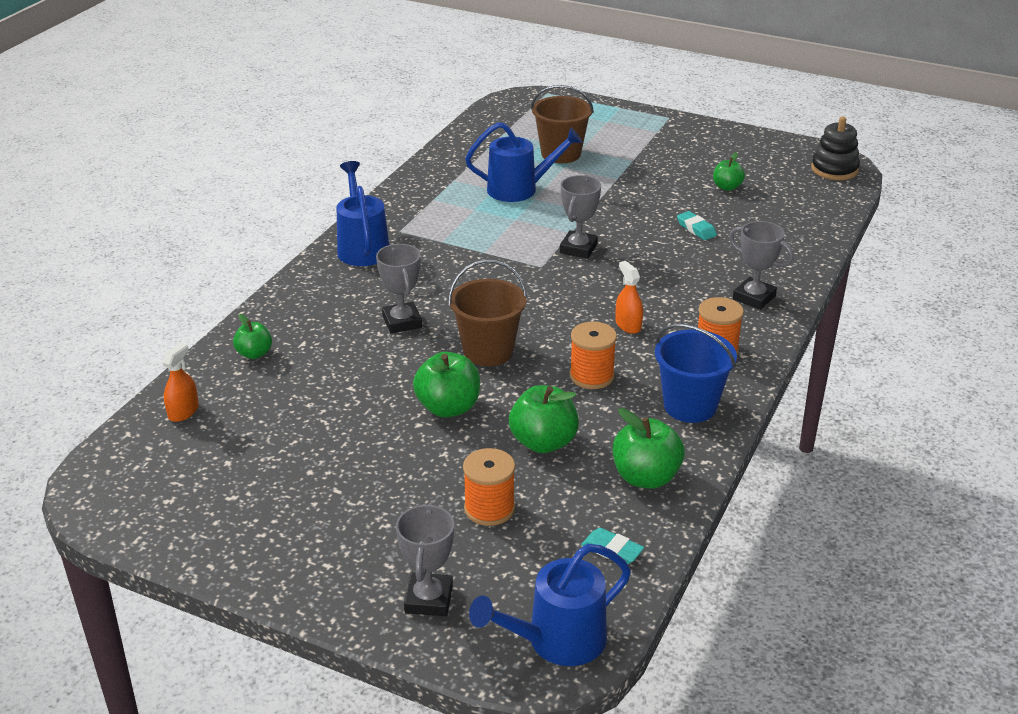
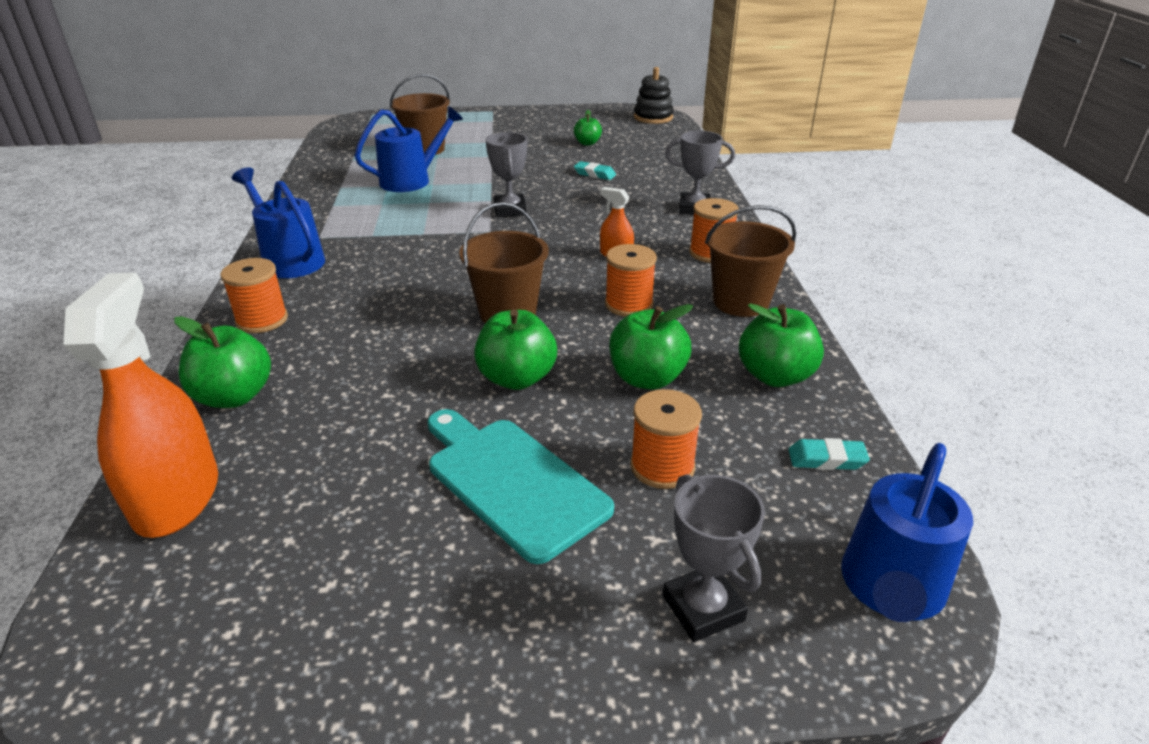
camera: 30 degrees left, 0 degrees up
(183, 411) = (177, 497): orange spray bottle -> orange spray bottle, size x2.14
(254, 354) = (234, 396): green apple -> green apple, size x1.66
(308, 297) = (262, 320): none -> orange spool
(382, 479) = (512, 482): none -> turquoise cutting board
(402, 322) = (391, 313): grey trophy -> none
(690, 406) = (740, 302): blue bucket -> brown bucket

